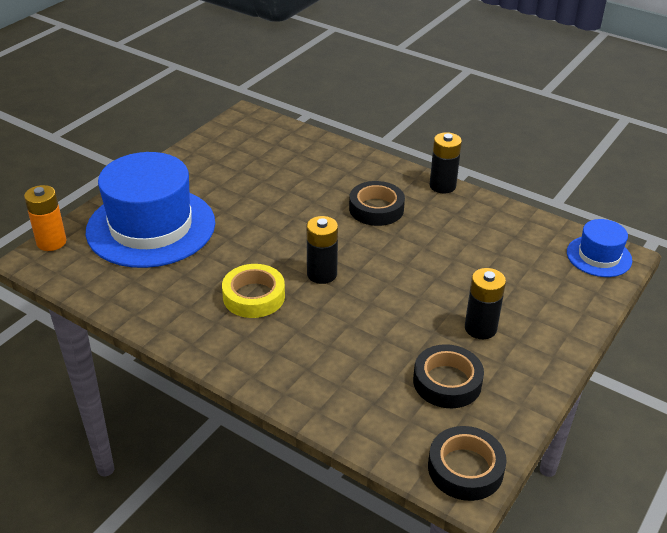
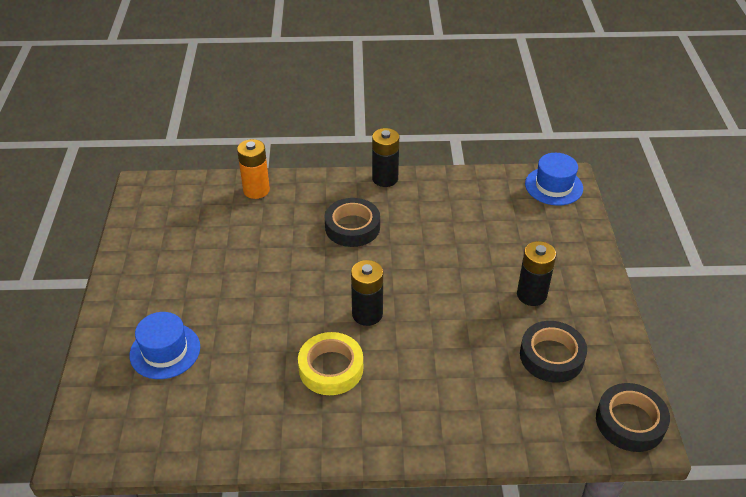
camera: 35 degrees left, 5 degrees up
(51, 242) = (76, 423): orange battery -> orange battery (256, 190)
(151, 227) = (165, 351): blue hat -> blue hat, size x0.49

